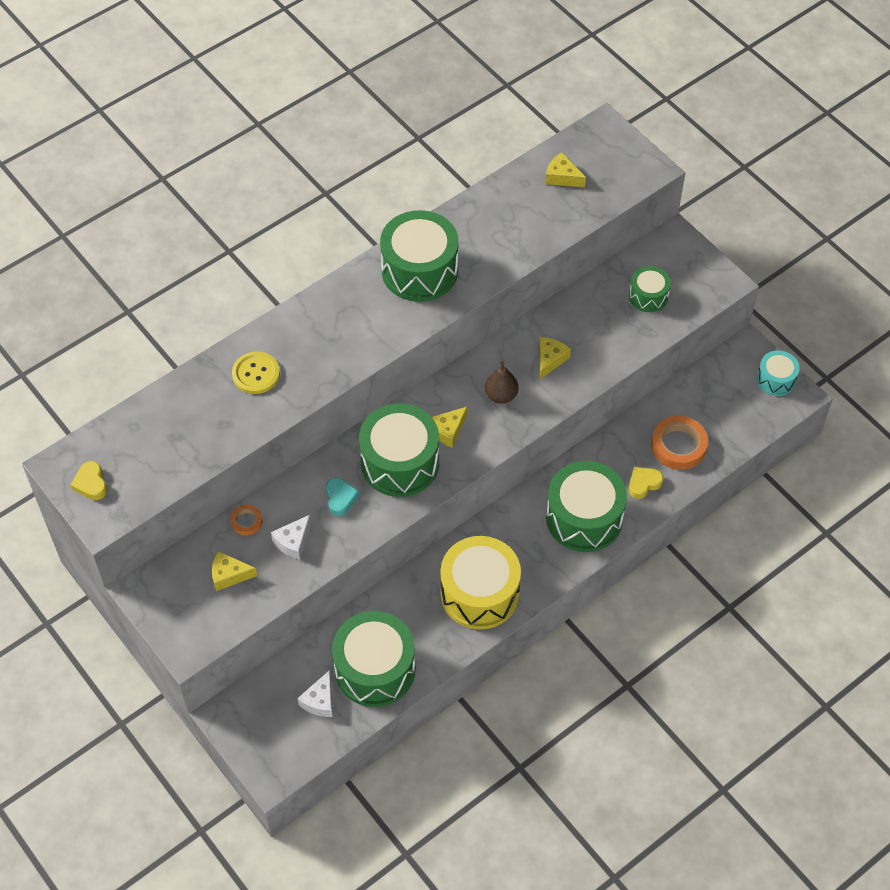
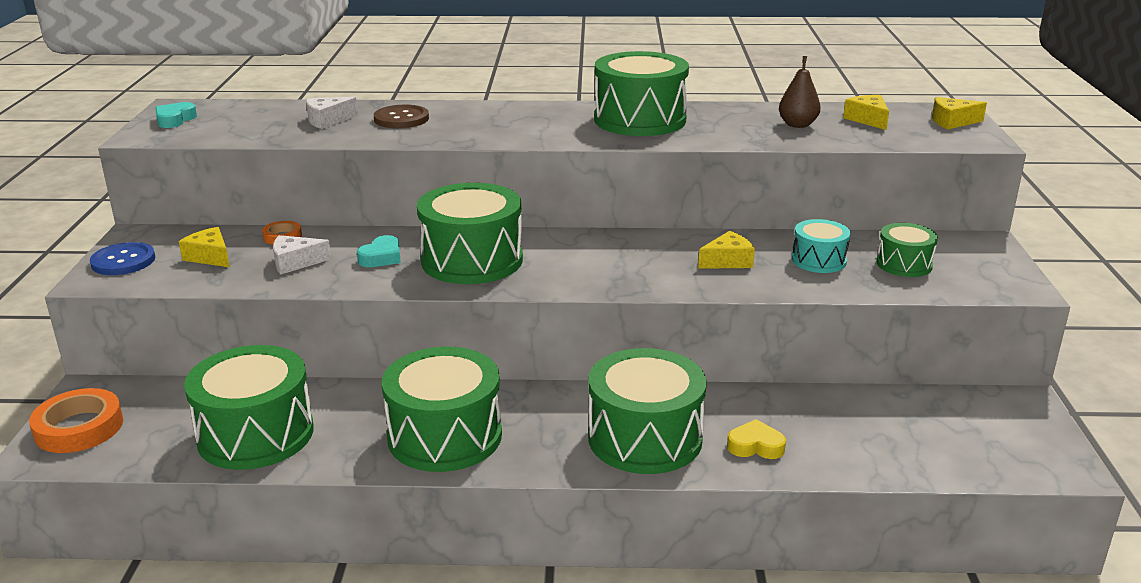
camera: 40 degrees right, 30 degrees down
(91, 484) = (175, 120): yellow heart -> turquoise heart
(178, 619) = (123, 261): none -> blue button
(256, 374) = (401, 119): yellow button -> brown button
(320, 700) = (171, 427): white cheese -> white cheese (327, 120)
(448, 430) = (551, 261): yellow cheese -> yellow cheese (952, 122)
(479, 593) = (445, 436): yellow drum -> green drum
(501, 395) = (640, 262): brown pear -> brown pear (797, 125)
(678, 446) = (840, 437): orange tape -> orange tape (79, 428)
(776, 379) = (1045, 442): turquoise drum -> turquoise drum (819, 260)

